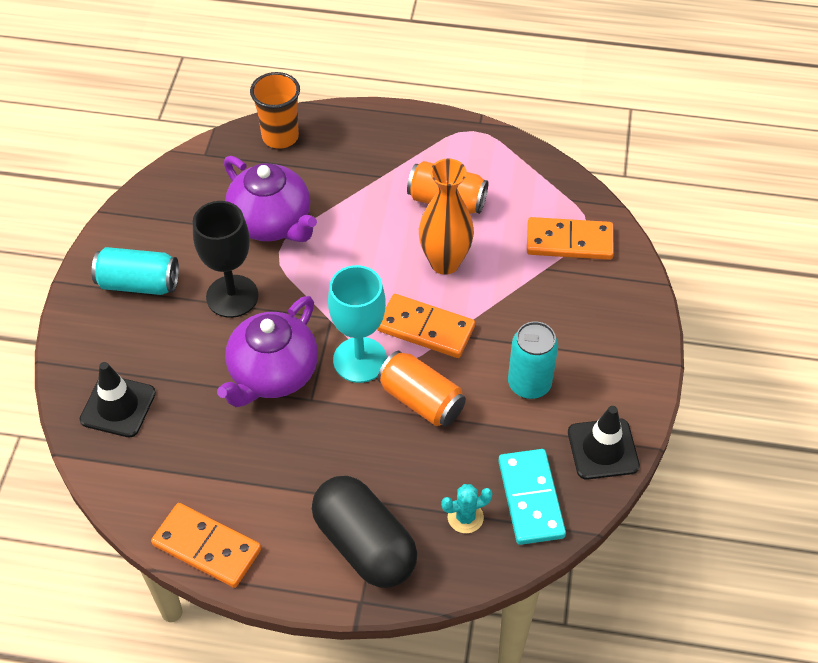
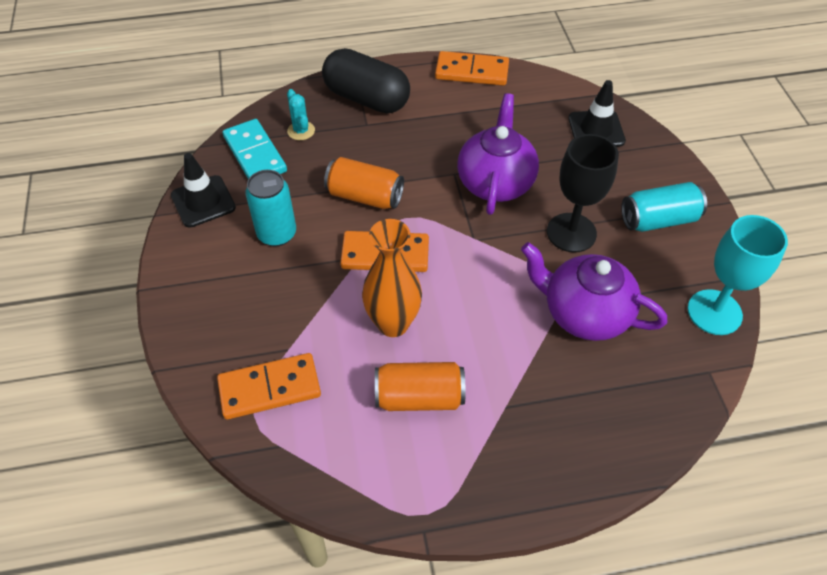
camera: 160 degrees right, 0 degrees up
(280, 137) = (647, 422): orange cup -> none
(360, 360) = (430, 212): turquoise goblet -> turquoise goblet (714, 312)
(465, 517) = (301, 131): turquoise cactus -> turquoise cactus turned 75 degrees counterclockwise

